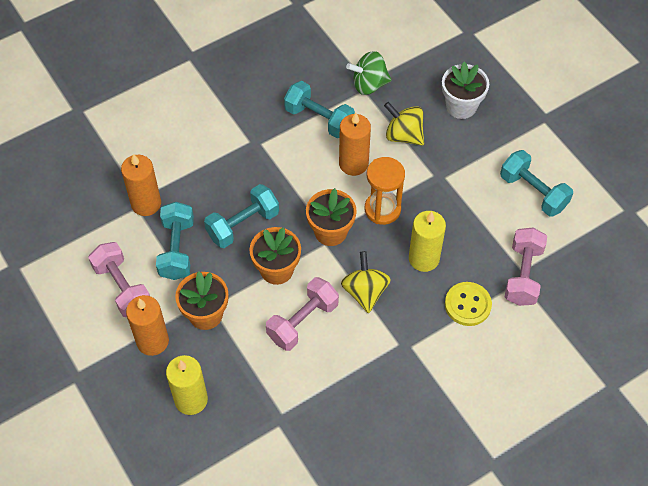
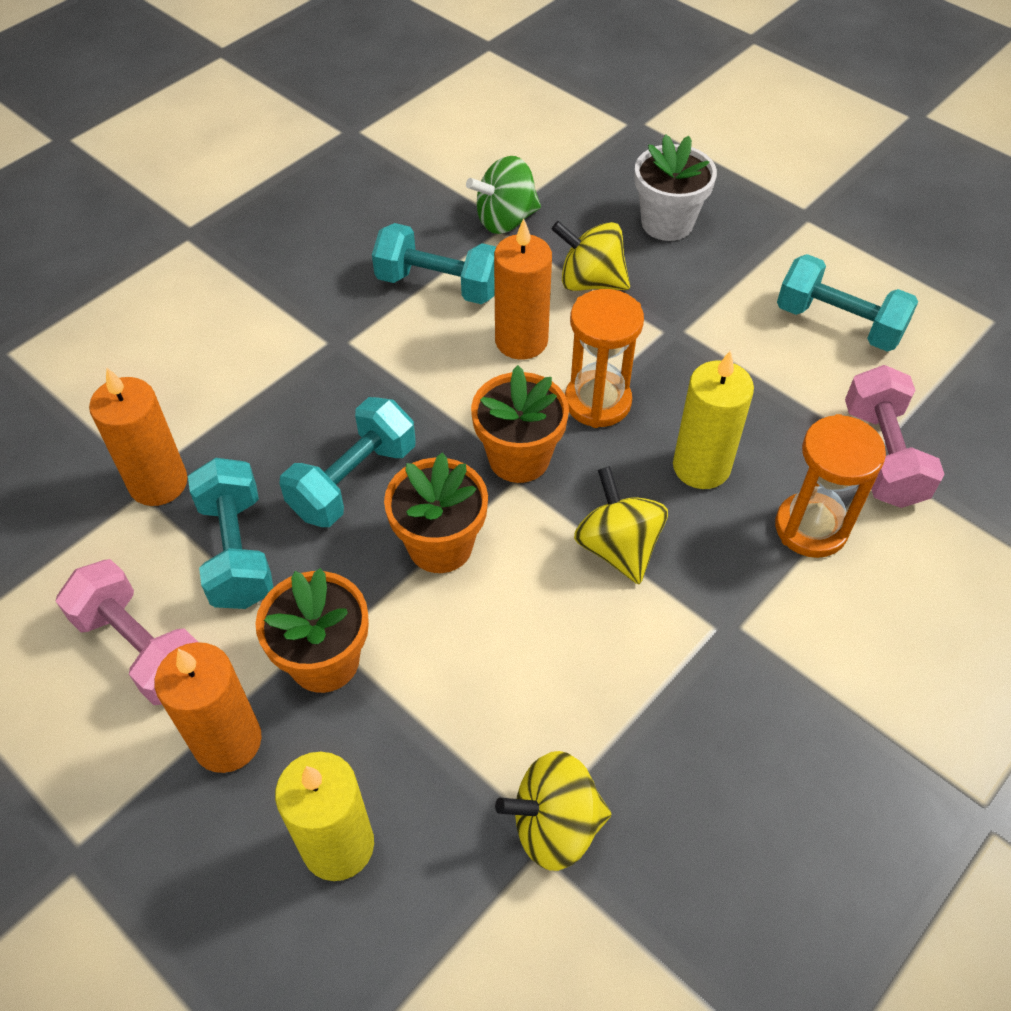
camera: 15 degrees left, 5 degrees down
(290, 416) = (555, 825): none -> yellow spinning top
(302, 321) = (520, 629): pink dumbbell -> none
(467, 305) = (811, 528): yellow button -> orange hourglass

